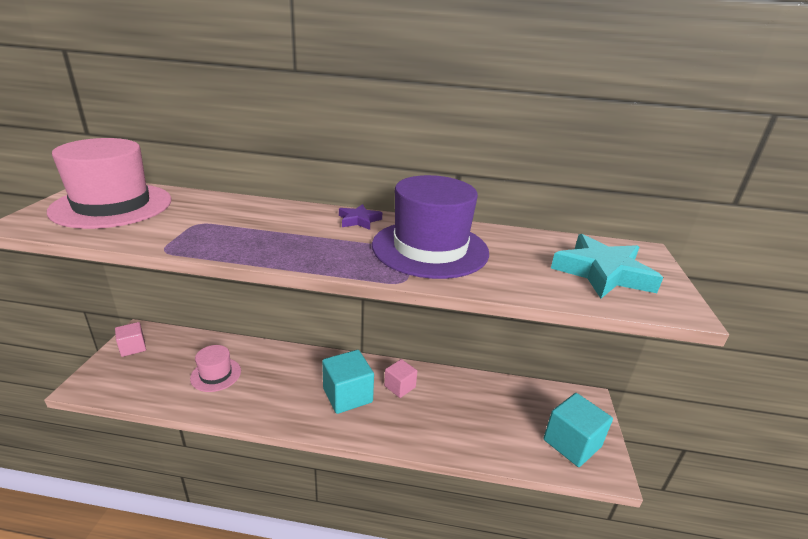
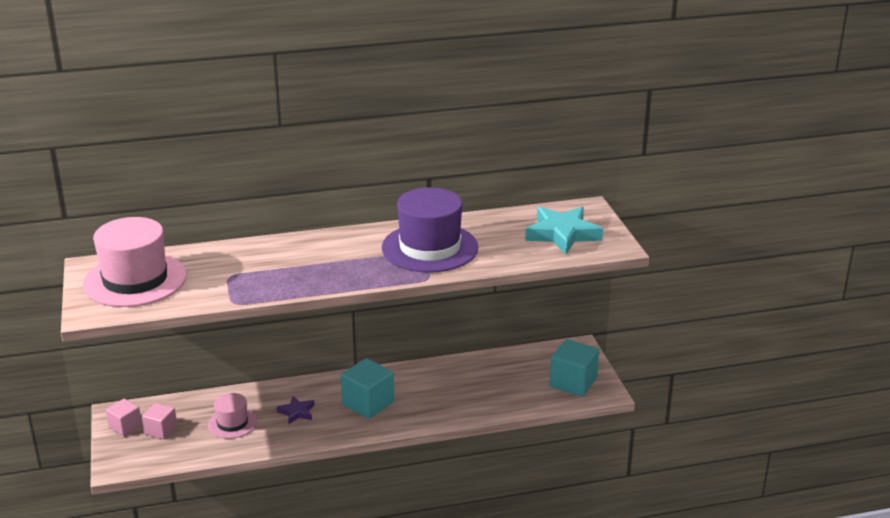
camera: 20 degrees left, 0 degrees up
(359, 220) = (355, 238): purple star -> purple star (297, 412)
(399, 386) = (410, 384): pink cube -> pink cube (161, 430)

